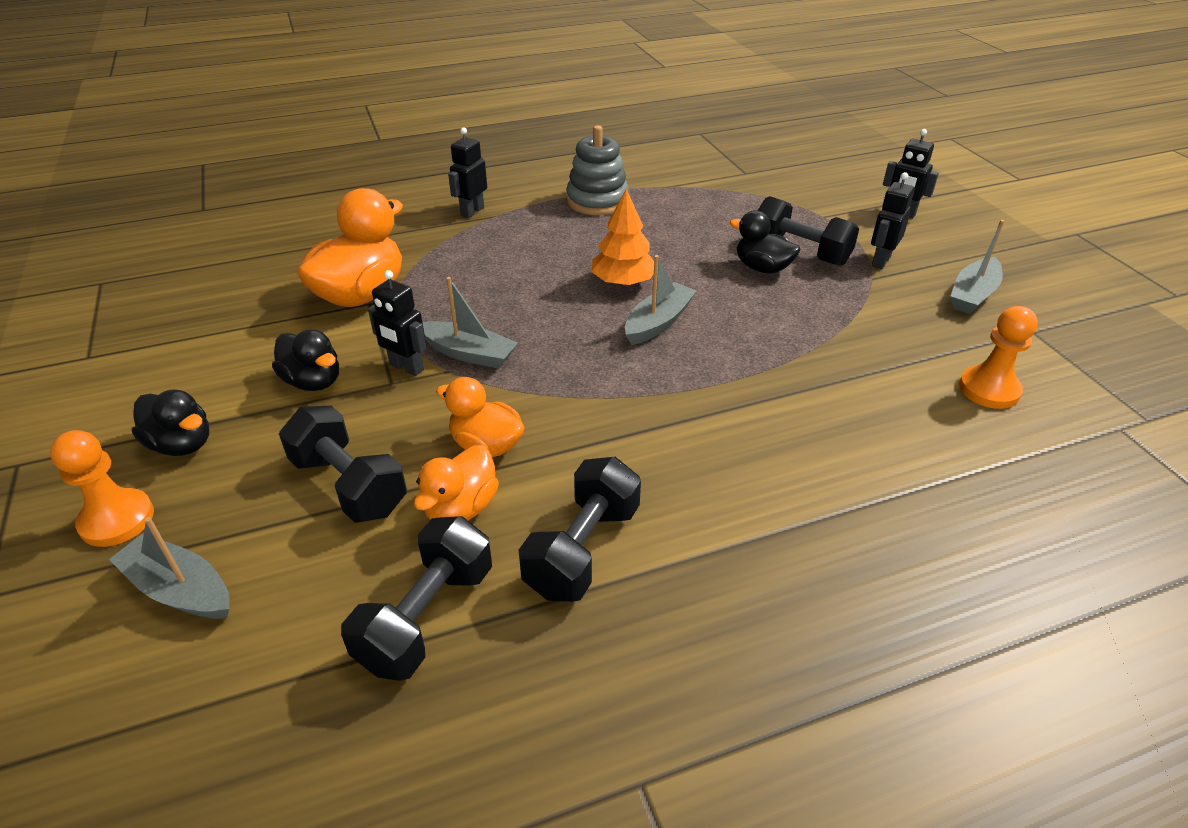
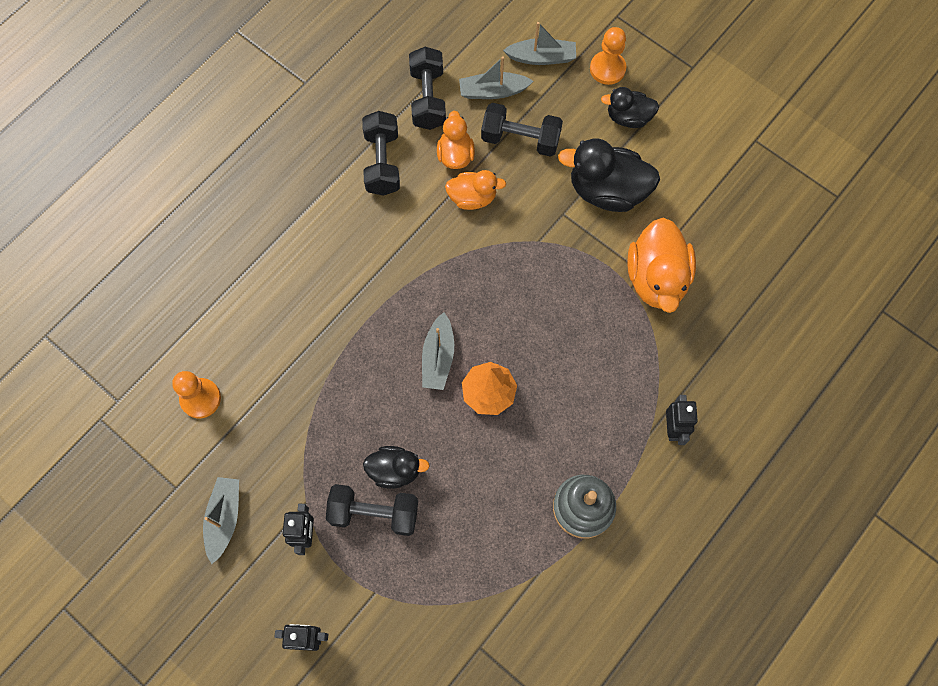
camera: 150 degrees right, 30 degrees up
(313, 382) = (607, 191): black duck -> black duck, size x1.68
(406, 367) = (565, 229): black robot -> none
(468, 353) = (538, 261): grey boat -> grey boat (493, 91)

